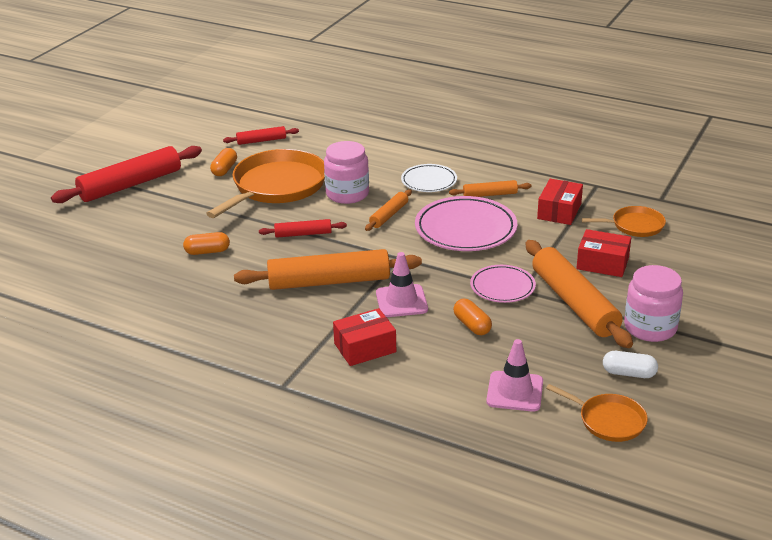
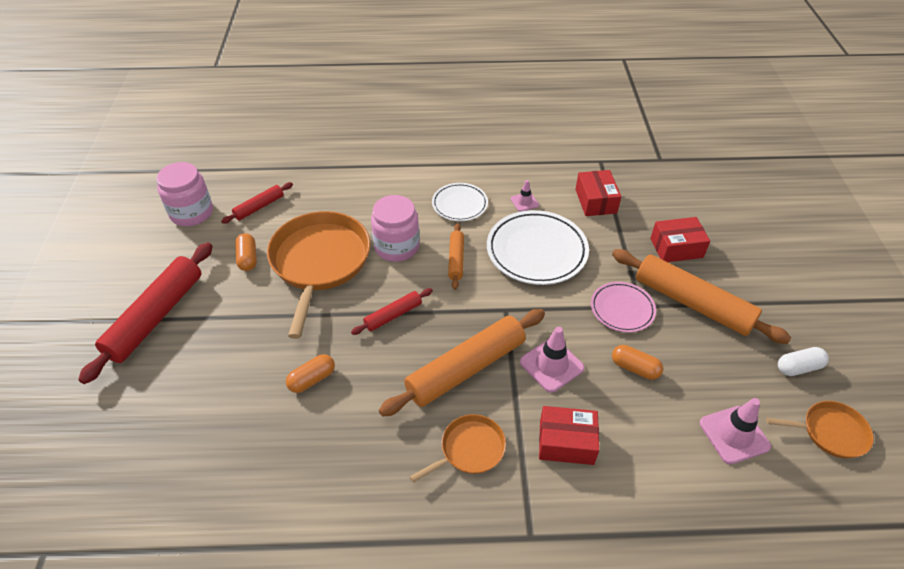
camera: 30 degrees left, 15 degrees up
(365, 348) = (566, 442): red box -> red box turned 60 degrees clockwise
(465, 229) = (536, 251): pink plate -> white plate
(490, 195) = (524, 202): orange rolling pin -> pink traffic cone
(635, 225) = (665, 195): orange pan -> orange pan (469, 449)
(650, 327) = (770, 306): pink jar -> pink jar (192, 213)

